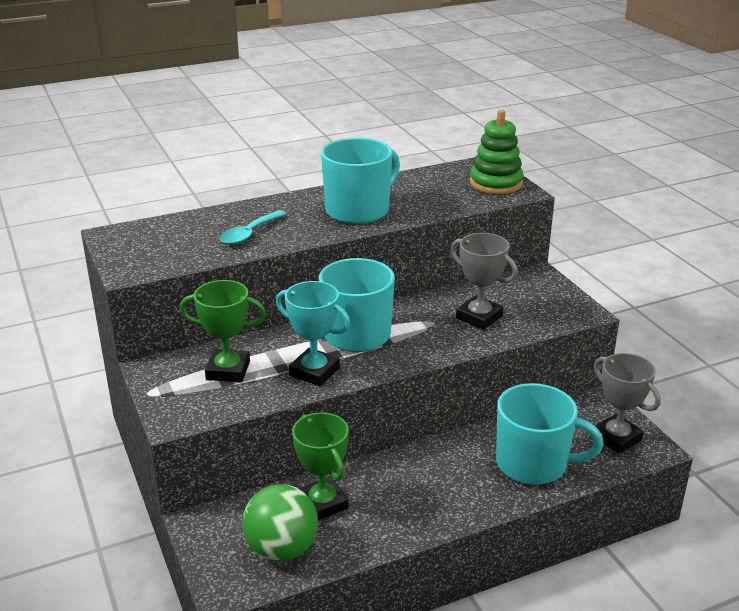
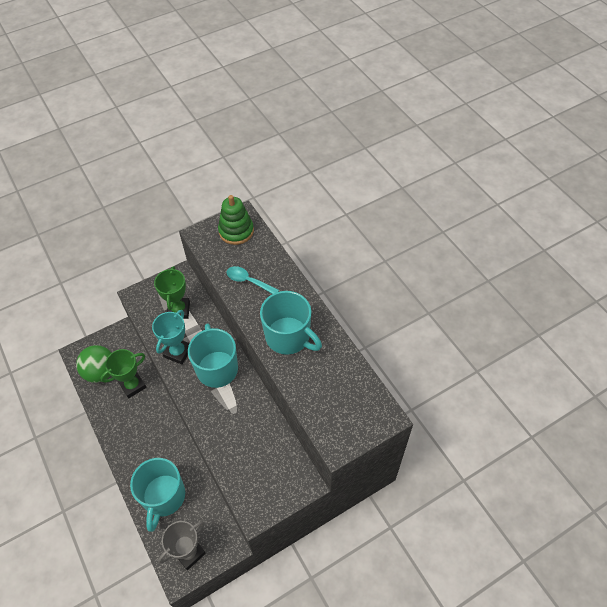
camera: 85 degrees right, 25 degrees up
(479, 317) = (243, 441): grey trophy -> none
(496, 183) = (349, 427): green stacking toy -> green stacking toy (236, 231)

